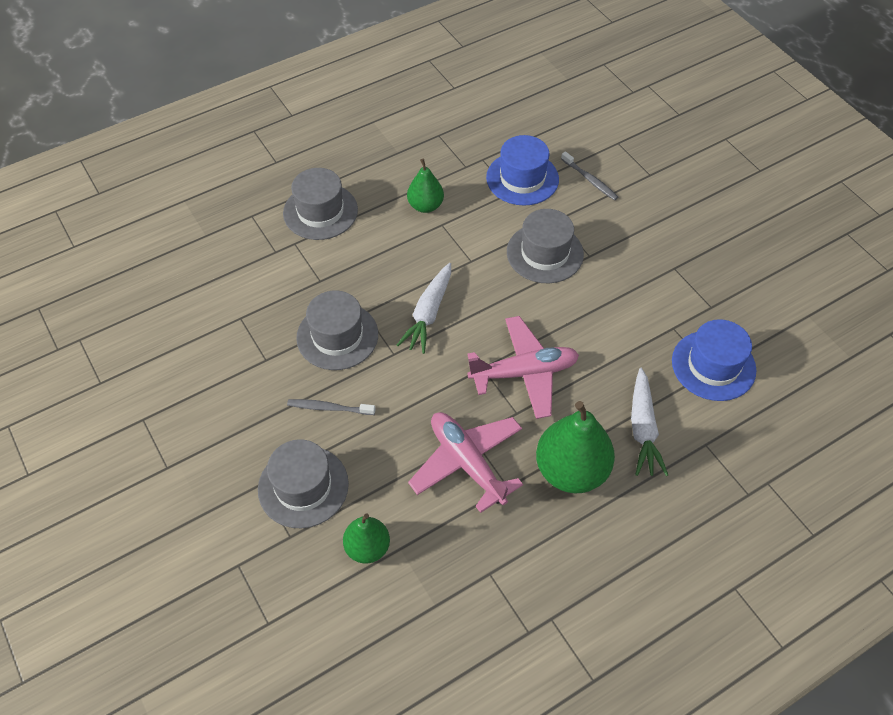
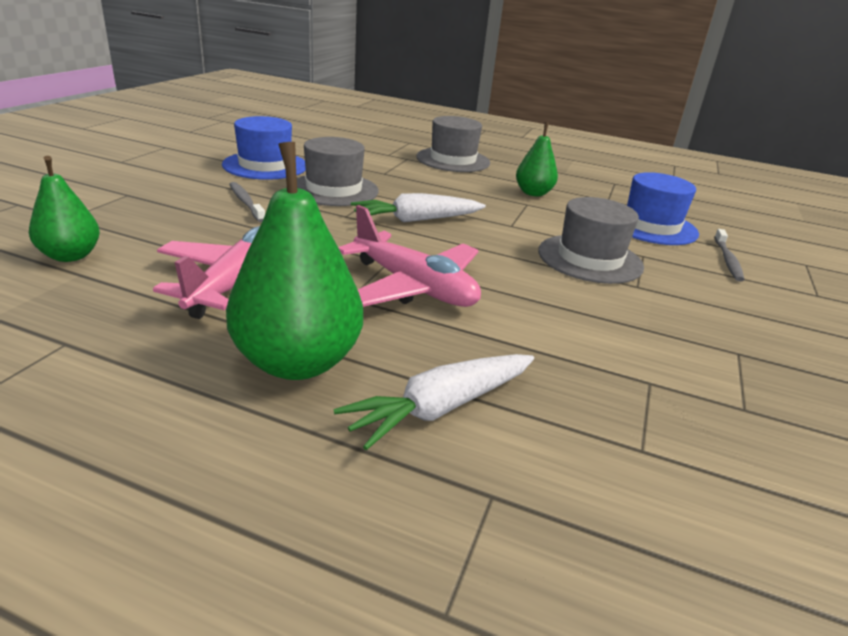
camera: 50 degrees right, 25 degrees down
(303, 486) = (137, 210): grey hat -> none
(713, 365) = (653, 447): blue hat -> blue hat (265, 165)

